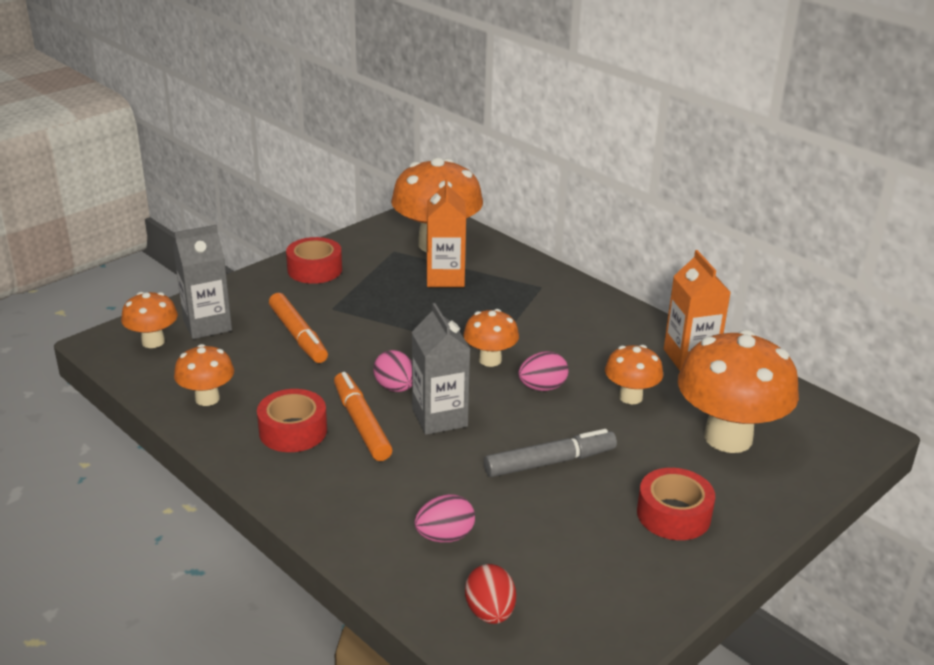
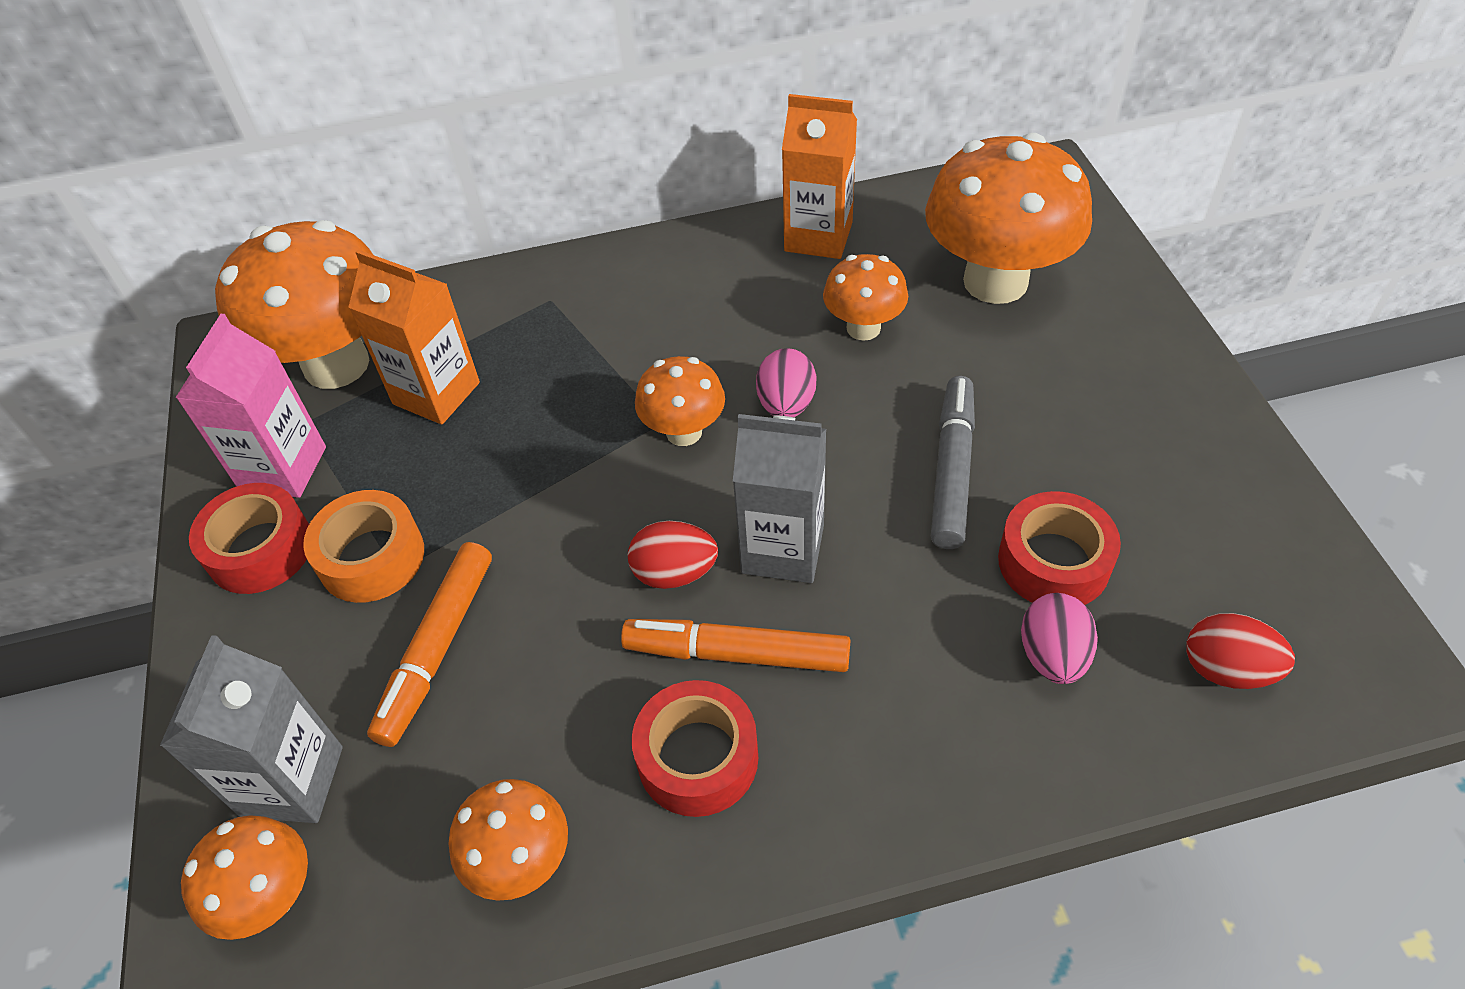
camera: 55 degrees left, 20 degrees up
(298, 335) = (437, 649): orange marker -> orange marker turned 105 degrees clockwise
(333, 299) = (372, 557): none -> orange tape
(363, 256) = (283, 468): none -> pink carton
(395, 388) = (674, 573): pink egg -> red egg
(673, 514) = (1114, 398): red tape -> red tape (1053, 562)

